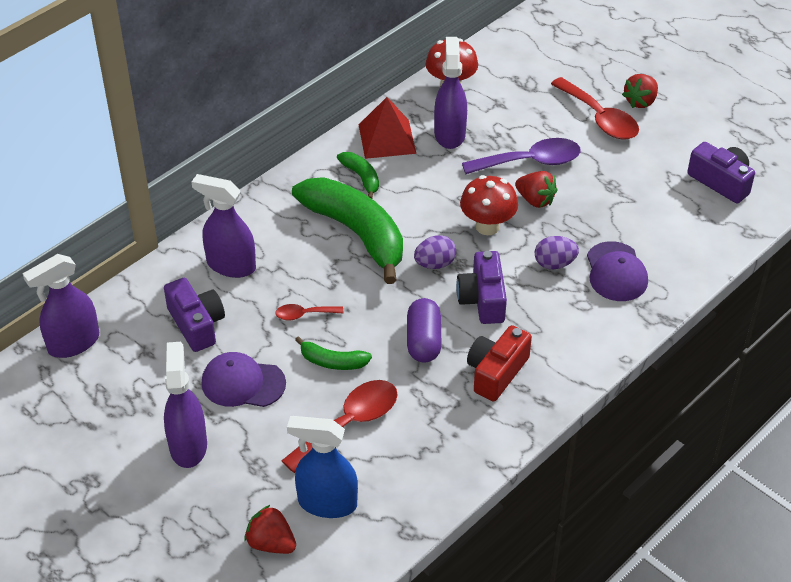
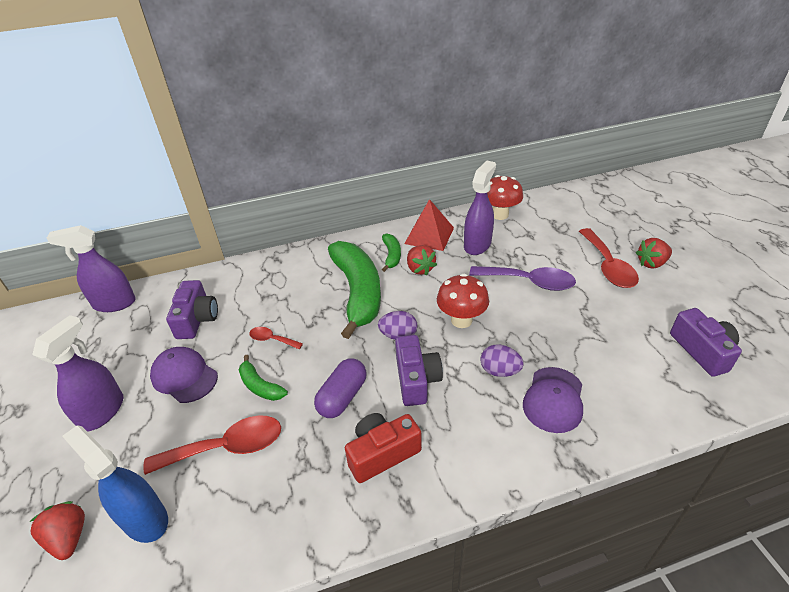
camera: 30 degrees right, 5 degrees down
(231, 265) = (255, 286): purple spray bottle -> none
(482, 299) = (416, 379): purple camera -> purple camera turned 150 degrees clockwise
(535, 200) = (515, 312): red strawberry -> red strawberry (420, 269)

